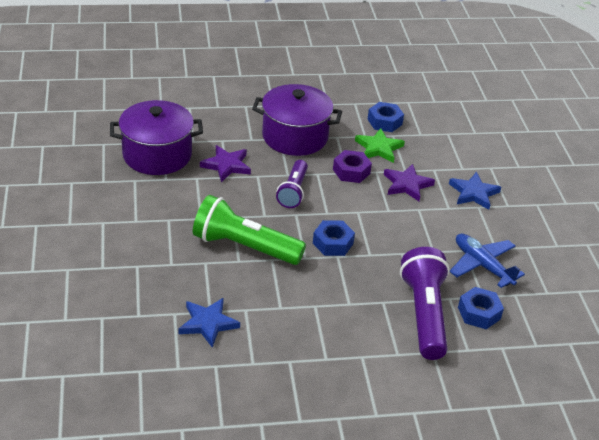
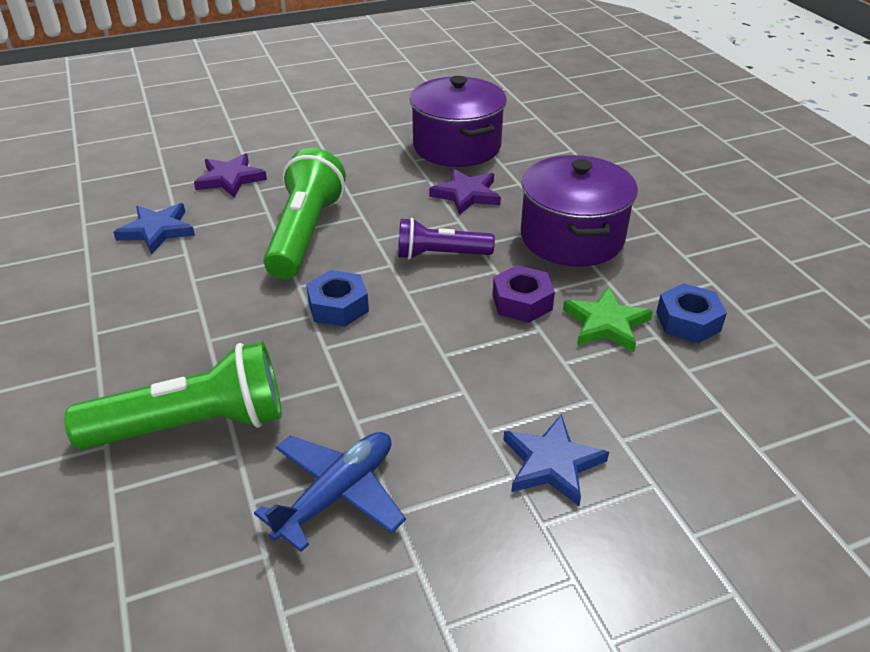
camera: 80 degrees right, 0 degrees up
(407, 184) = (525, 368): purple star -> purple star (230, 179)
(424, 314) = (194, 425): purple flashlight -> green flashlight
(479, 313) = (204, 499): blue nut -> none

